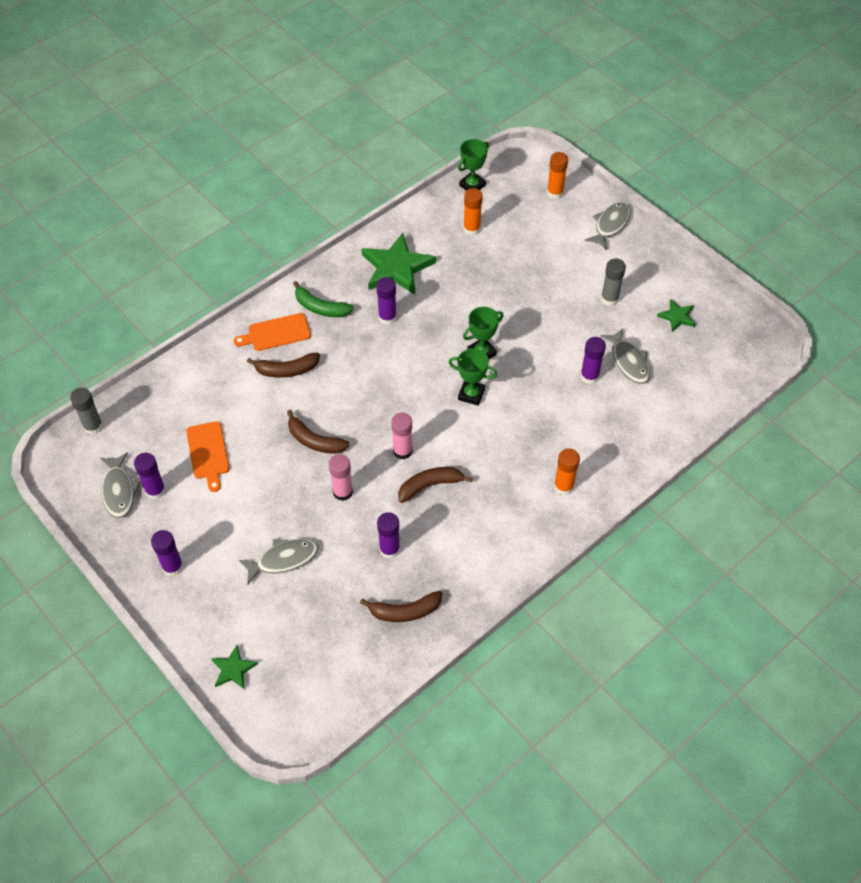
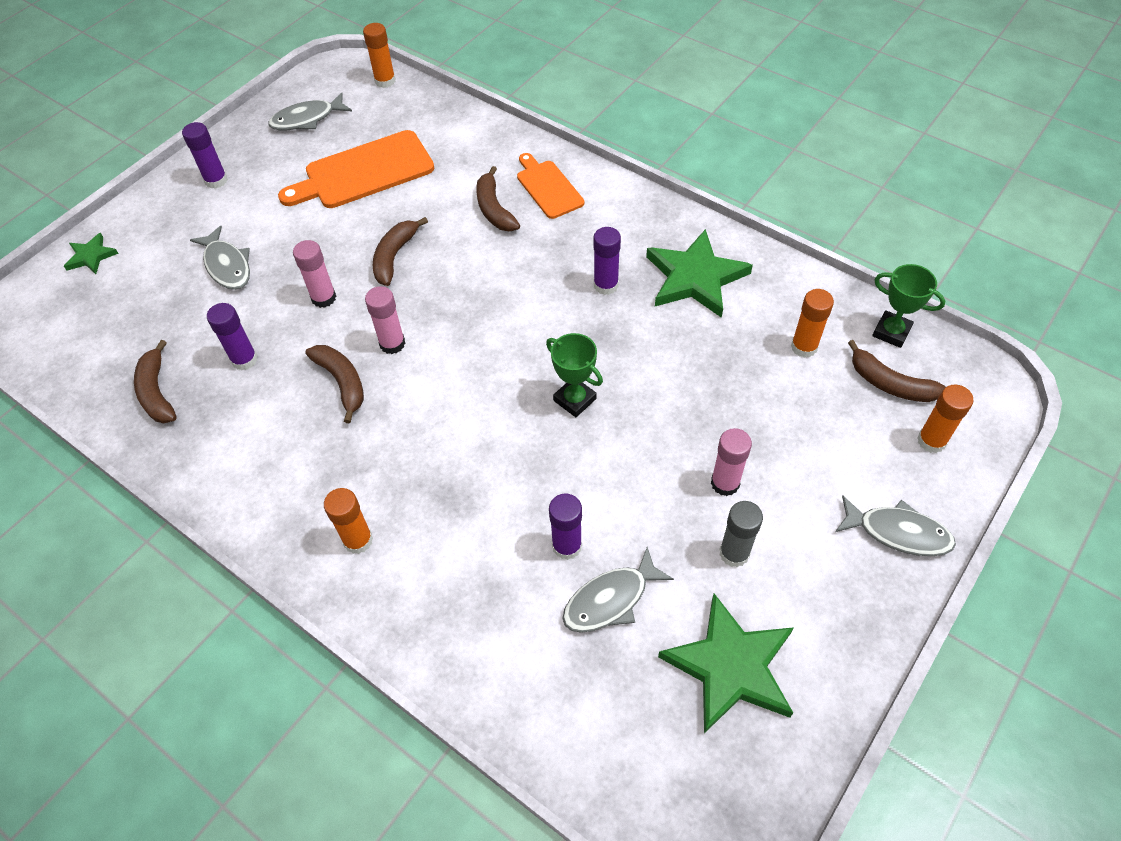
camera: 80 degrees right, 0 degrees up
(93, 426) = (385, 81): grey glue stick -> orange glue stick
(155, 490) = (310, 144): purple glue stick -> none
(208, 453) = (364, 172): orange cutting board -> orange cutting board, size x1.65
(320, 308) = (600, 218): green banana -> none
(471, 394) = (498, 400): green trophy -> none
(510, 198) = (890, 384): none -> brown banana
(562, 291) = (725, 483): none -> pink glue stick
(677, 317) = (730, 666): green star -> green star, size x2.00

